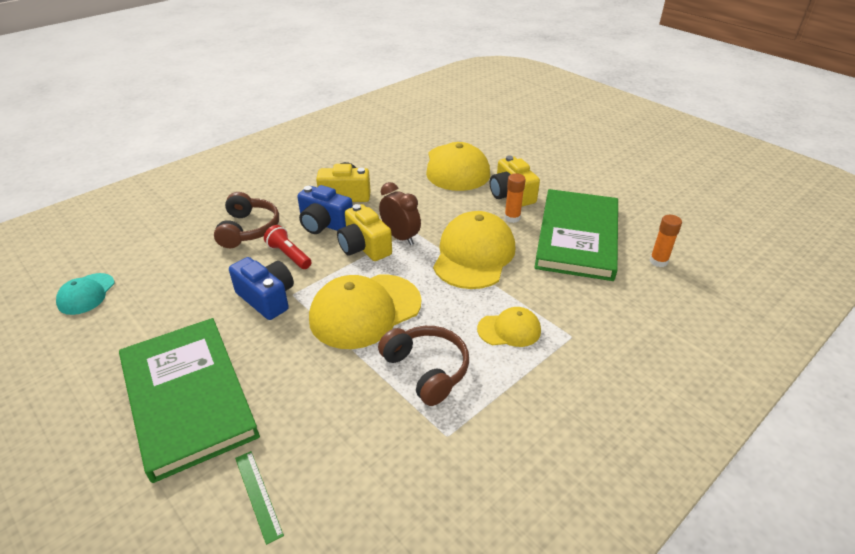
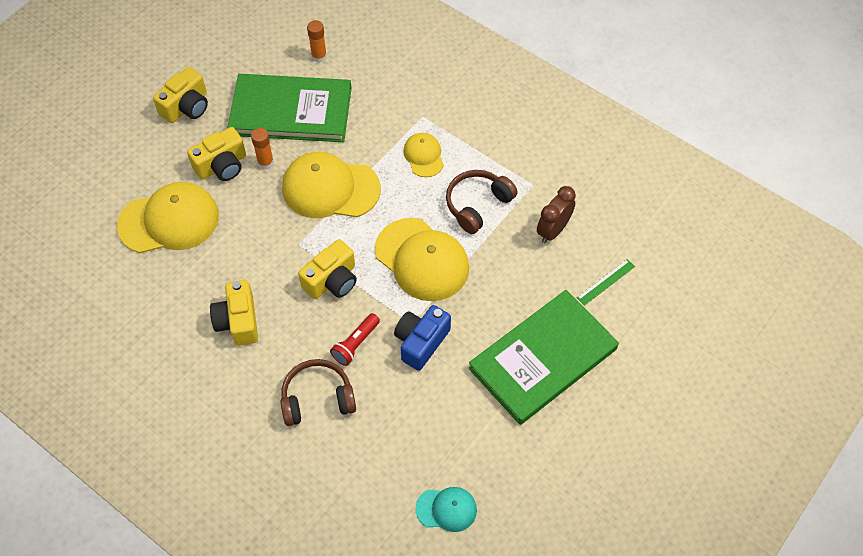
camera: 100 degrees left, 20 degrees up
(324, 224) = (298, 327): blue camera -> none
(400, 237) = (311, 252): brown clock -> brown clock (553, 230)
(581, 179) = (186, 107): none -> yellow camera

